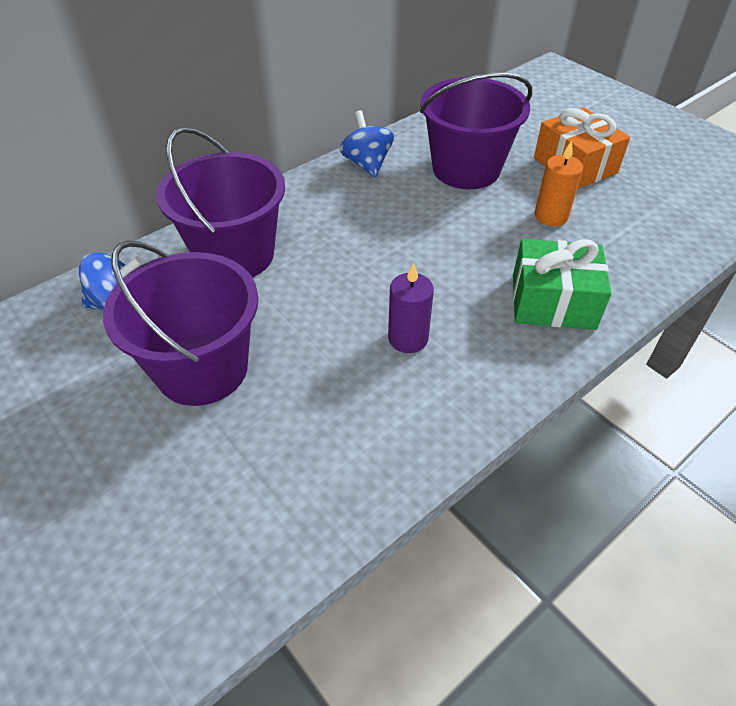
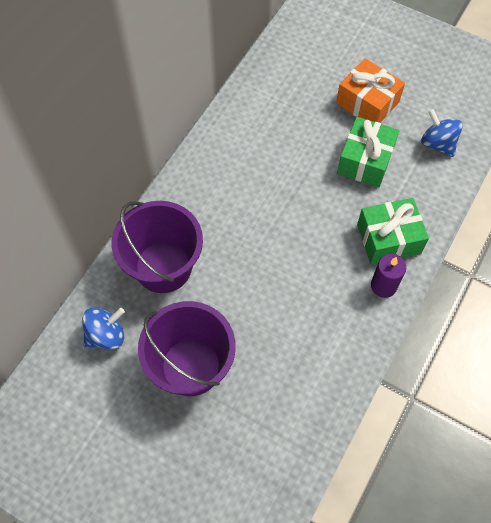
camera: 20 degrees left, 15 degrees up
(367, 164) = (217, 147): blue spinning top -> blue spinning top (437, 143)
(408, 338) = (309, 299): purple candle -> purple candle (383, 286)
(466, 169) = (291, 130): purple bucket -> none
(551, 216) = (365, 161): orange candle -> green gift

